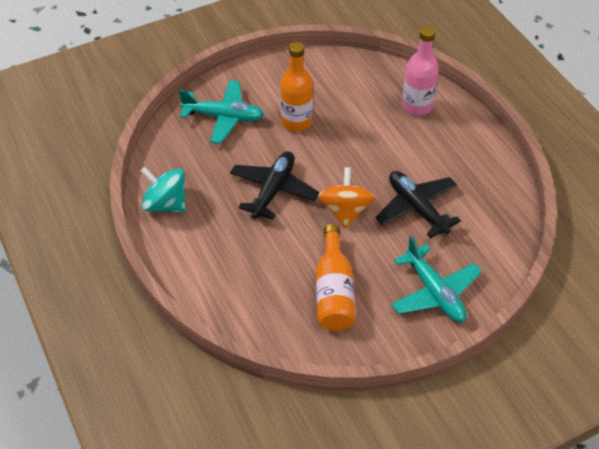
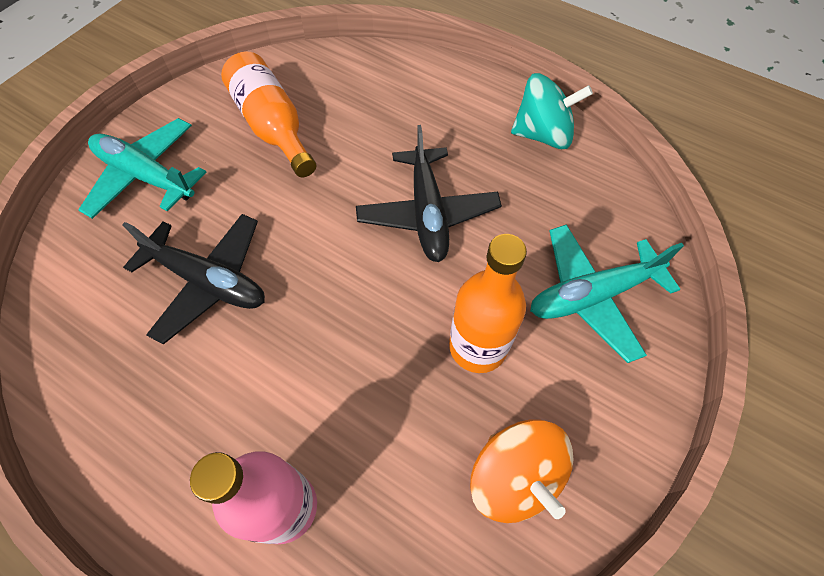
camera: 150 degrees right, 10 degrees up
(345, 211) = (311, 229): orange spinning top -> orange spinning top (514, 478)

